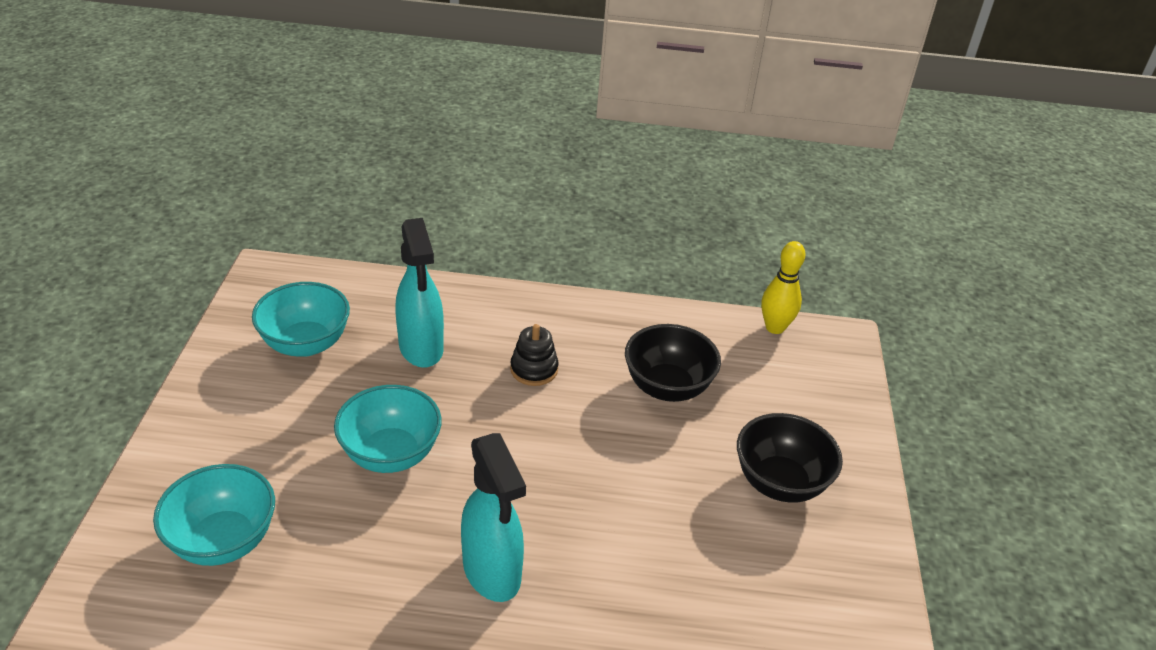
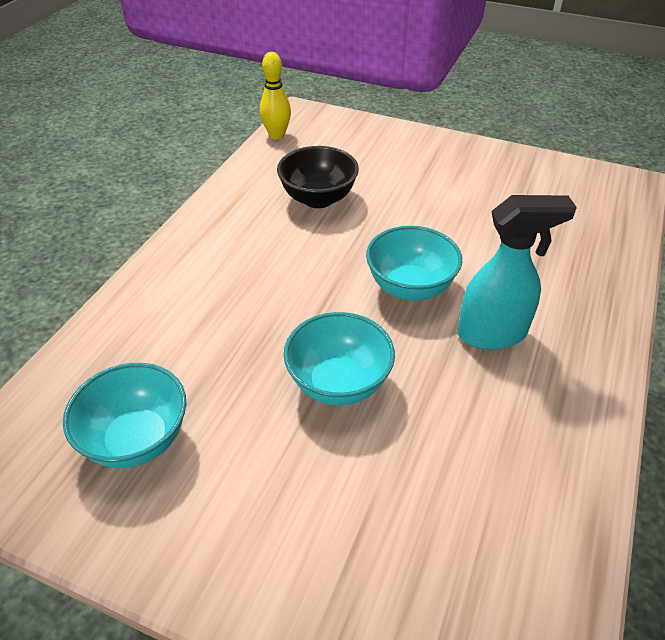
camera: 70 degrees left, 5 degrees up
(223, 541) = (424, 544): turquoise bowl -> turquoise bowl (410, 287)
(421, 348) = (197, 339): turquoise spray bottle -> none
(534, 369) = (264, 267): black stacking toy -> none
(780, 482) = (431, 172): black bowl -> none

